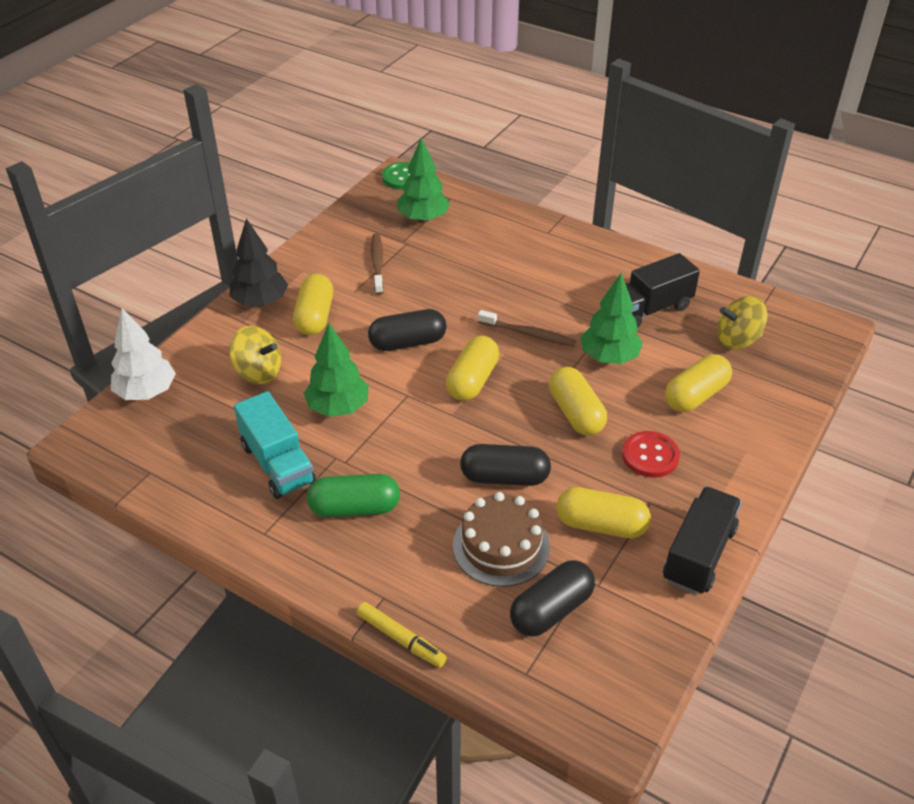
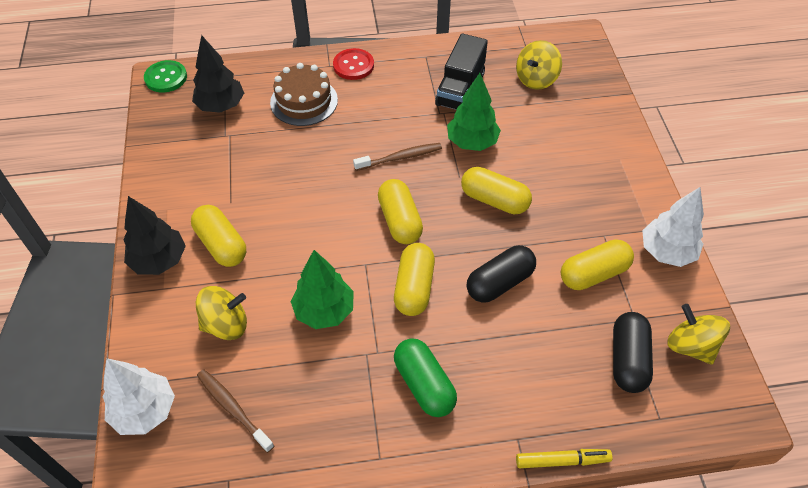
camera: 40 degrees left, 10 degrees up
(277, 464) = (328, 392): turquoise truck -> none
(354, 508) = (424, 384): green capsule -> green capsule turned 75 degrees counterclockwise
(377, 264) = (224, 166): brown toothbrush -> brown toothbrush (233, 409)
(407, 342) = (320, 220): black capsule -> none
(423, 218) = (221, 106): green tree -> black tree
(501, 546) = (551, 337): brown cake -> brown cake (304, 101)
(627, 641) = (690, 346): none -> yellow spinning top
(650, 456) = (570, 201): red button -> red button (353, 65)
(695, 395) = (552, 137): yellow capsule -> yellow capsule (414, 287)
(699, 554) = (666, 252): black truck -> white tree

